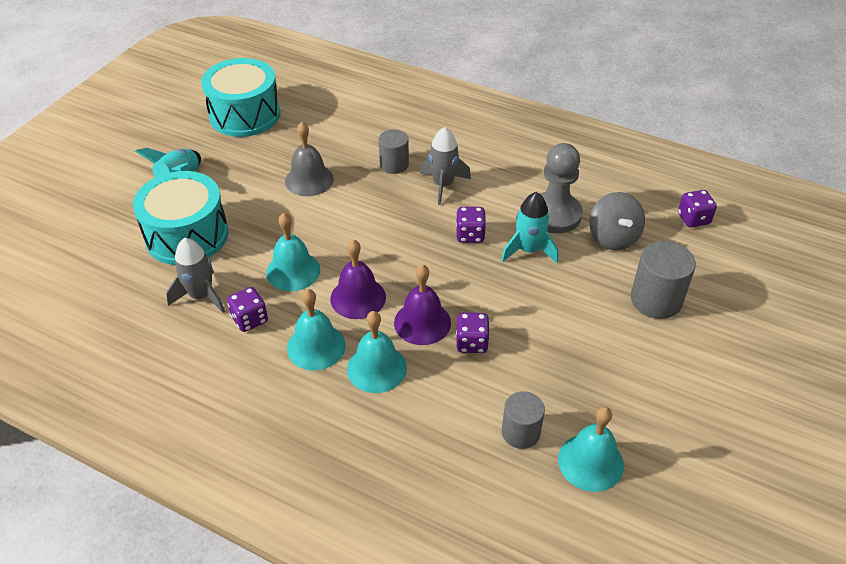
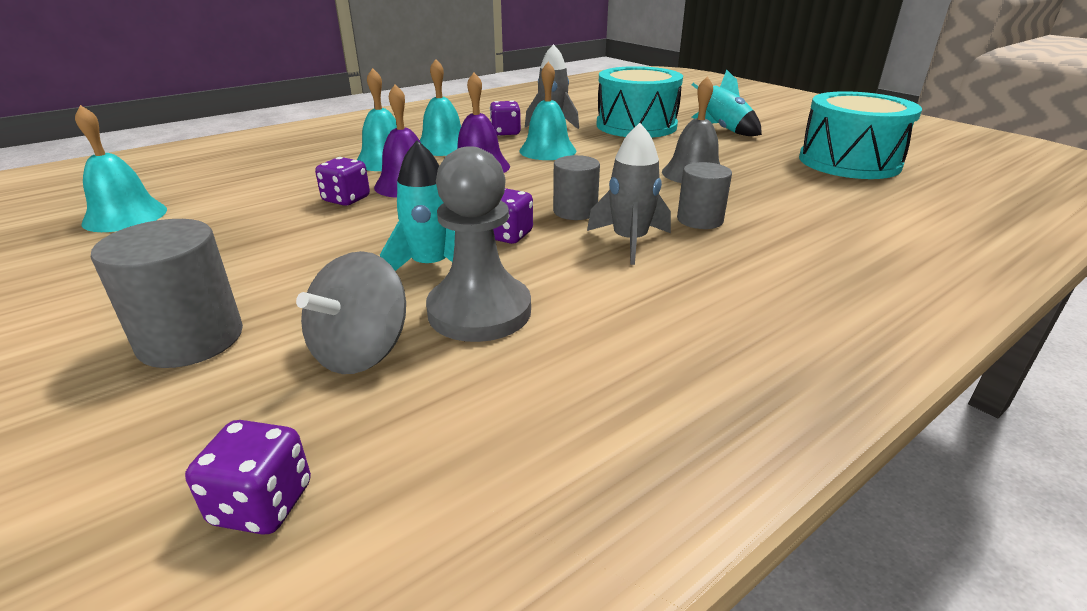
camera: 115 degrees right, 15 degrees down
(520, 432) = (217, 196): grey cylinder -> grey cylinder (575, 211)
(613, 237) = (361, 351): grey spinning top -> grey spinning top turned 75 degrees counterclockwise

